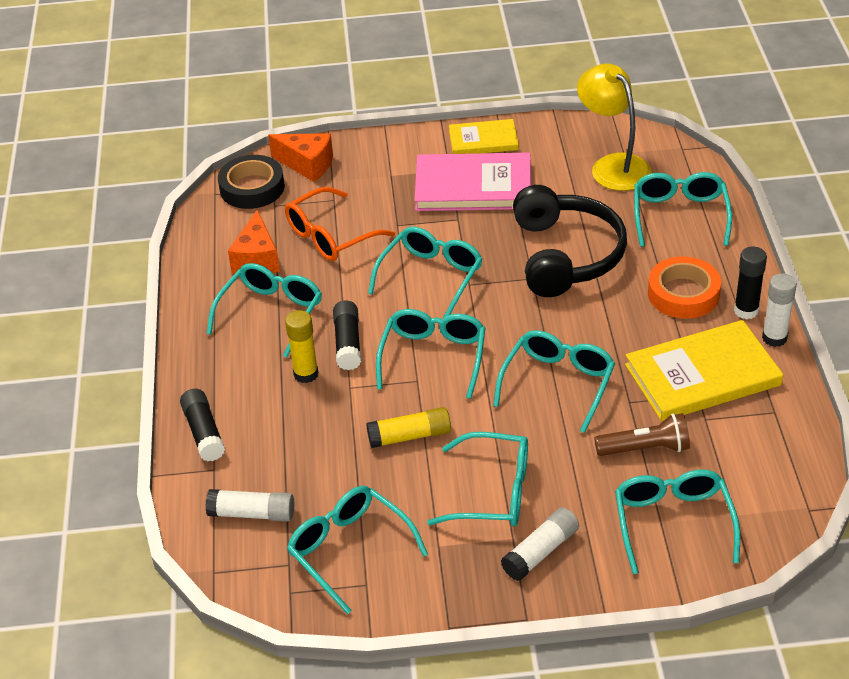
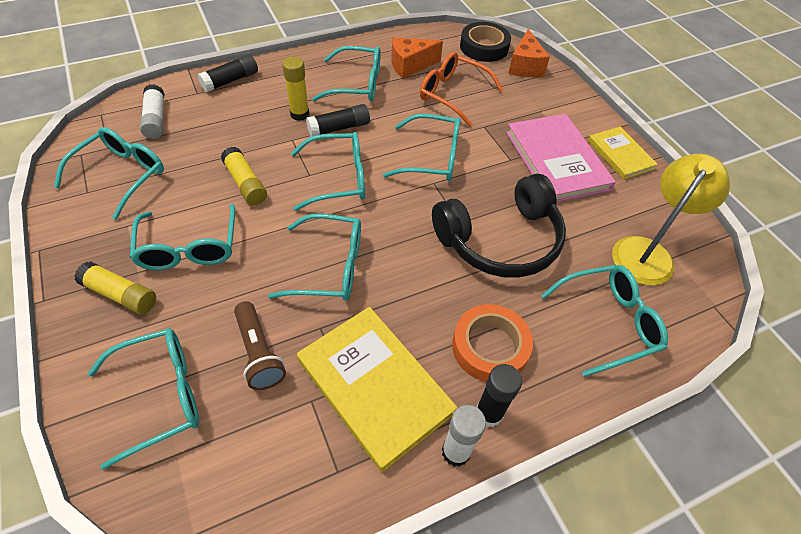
camera: 65 degrees right, 10 degrees up
(540, 552) = (120, 295): white glue stick -> yellow glue stick

